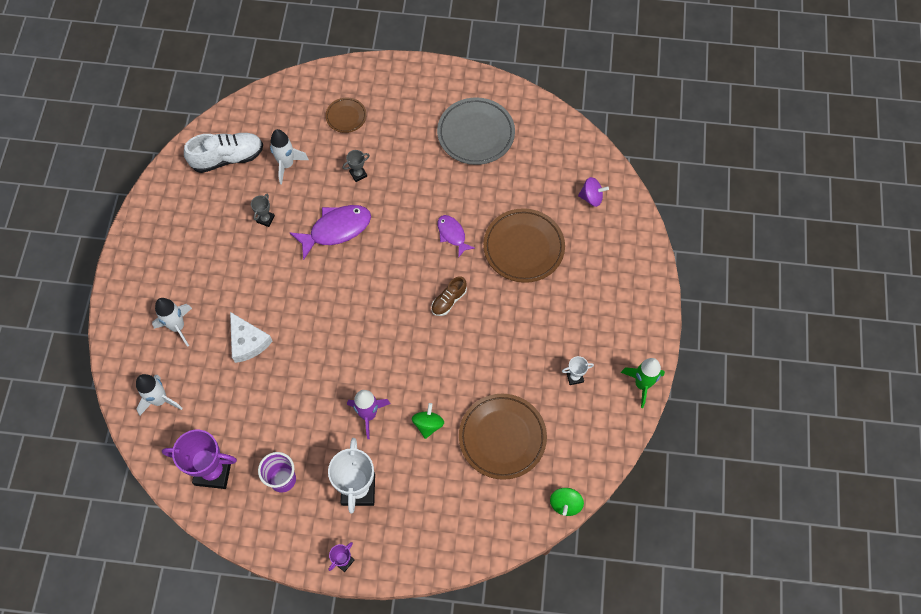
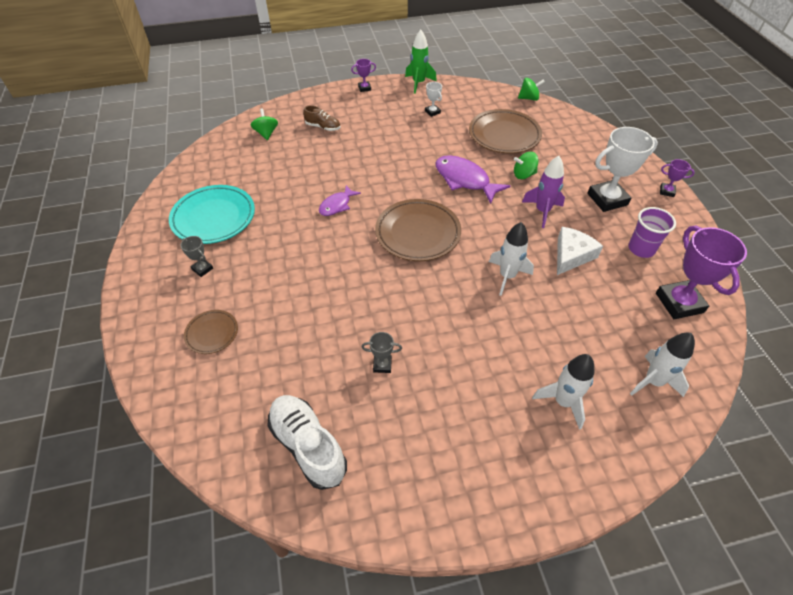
camera: 110 degrees left, 15 degrees down
(248, 342) = (536, 325): white cheese -> white cheese (571, 255)
(287, 165) = (299, 371): white rocket -> white rocket (507, 276)
(336, 229) = (368, 293): purple fish -> purple fish (465, 180)
(358, 174) = (291, 296): grey trophy -> grey trophy (202, 269)
(449, 300) = (405, 191): brown shoe -> brown shoe (323, 127)
(476, 134) = (214, 217): grey plate -> turquoise plate
(523, 247) = (331, 160): brown plate -> brown plate (418, 233)
(591, 197) = (266, 133): purple spinning top -> green spinning top
(650, 318) = (364, 88): none -> purple trophy

